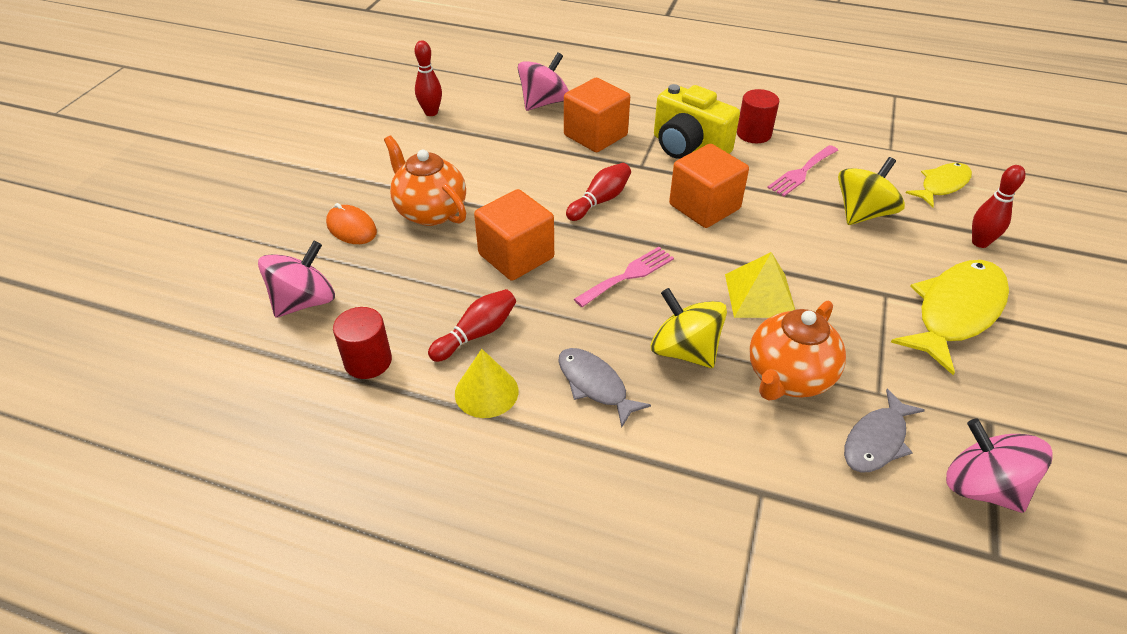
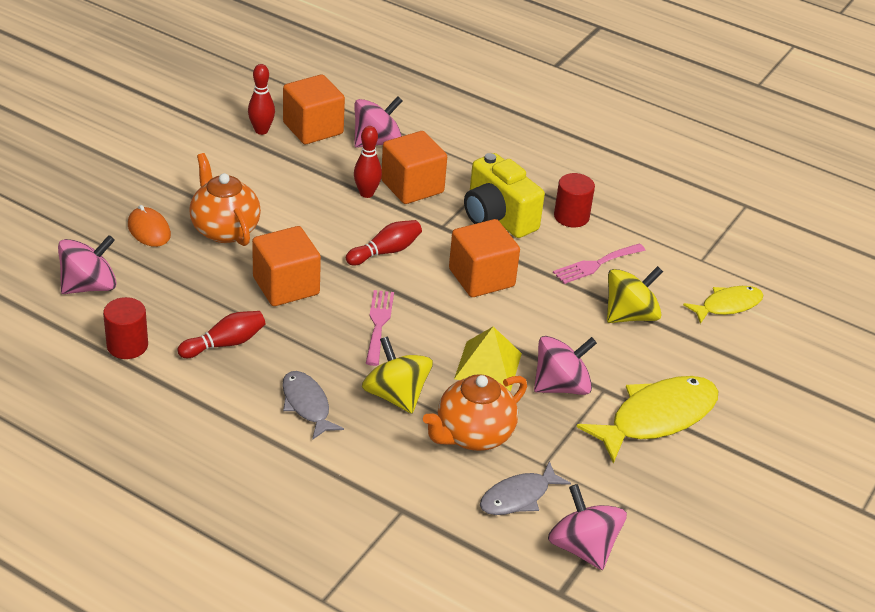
camera: 10 degrees right, 5 degrees down
(479, 102) = (313, 128): none -> orange cube
(486, 392) = (215, 390): yellow cone -> none
(628, 275) = (378, 324): pink fork -> pink fork turned 60 degrees counterclockwise
(843, 300) = (561, 386): none -> pink spinning top
(980, 242) = (725, 365): red bowling pin -> red bowling pin (366, 193)

